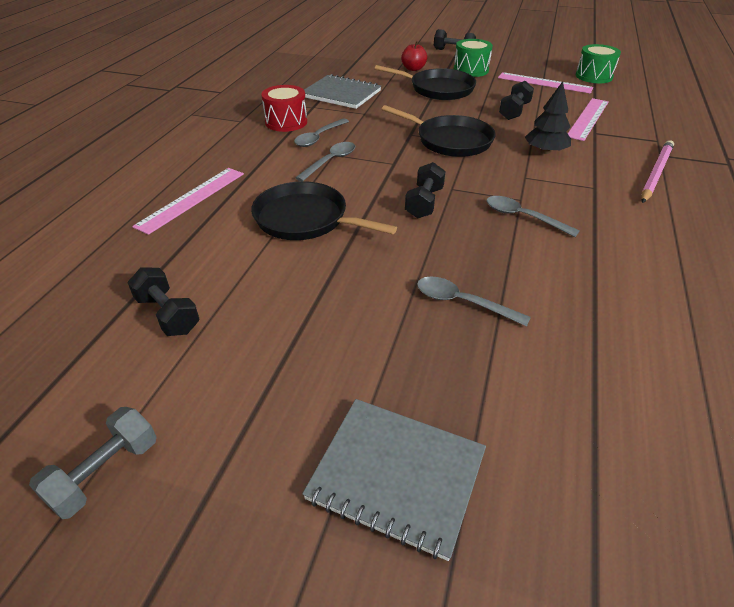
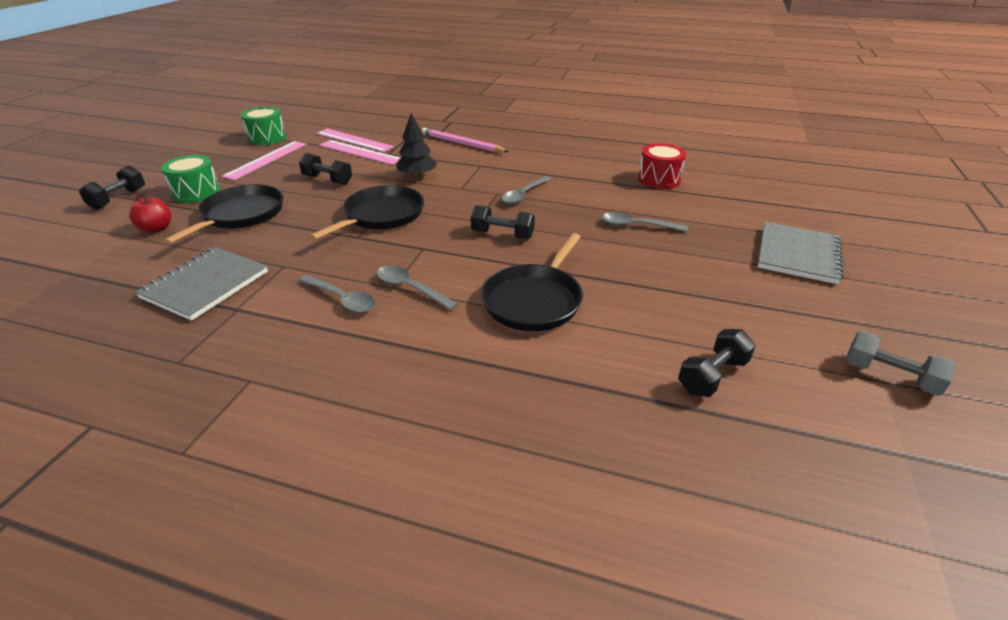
camera: 90 degrees left, 5 degrees down
(192, 199) = (492, 397): pink ruler -> pink ruler (354, 140)
(286, 122) = (279, 330): red drum -> red drum (659, 179)
(462, 302) = (637, 226): grey spoon -> grey spoon turned 75 degrees clockwise

